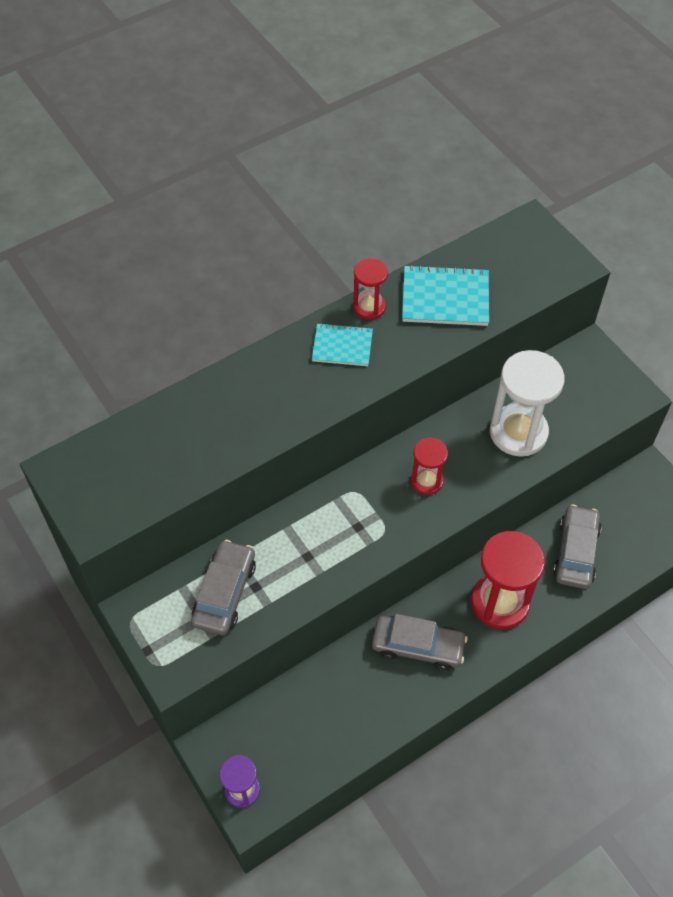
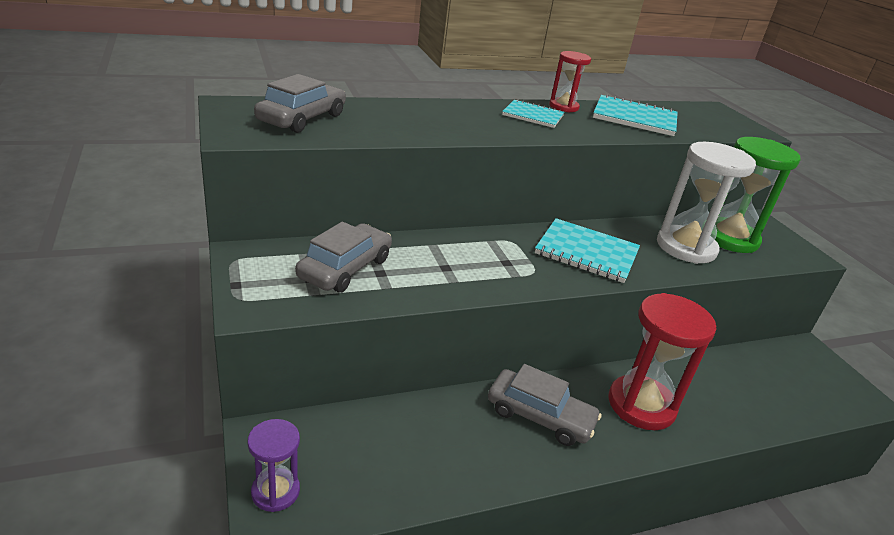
camera: 10 degrees right, 25 degrees down
(426, 481) = (586, 252): red hourglass -> turquoise notebook
(560, 397) = (729, 238): none -> green hourglass
(576, 552) = (731, 388): grey car -> grey car (302, 118)

